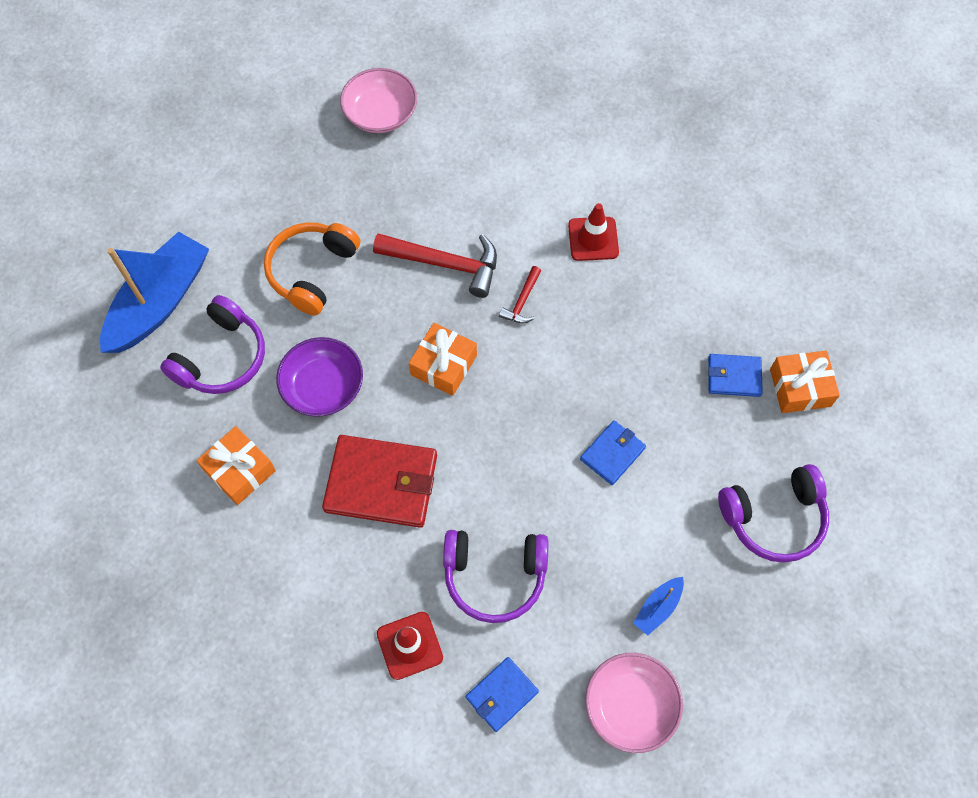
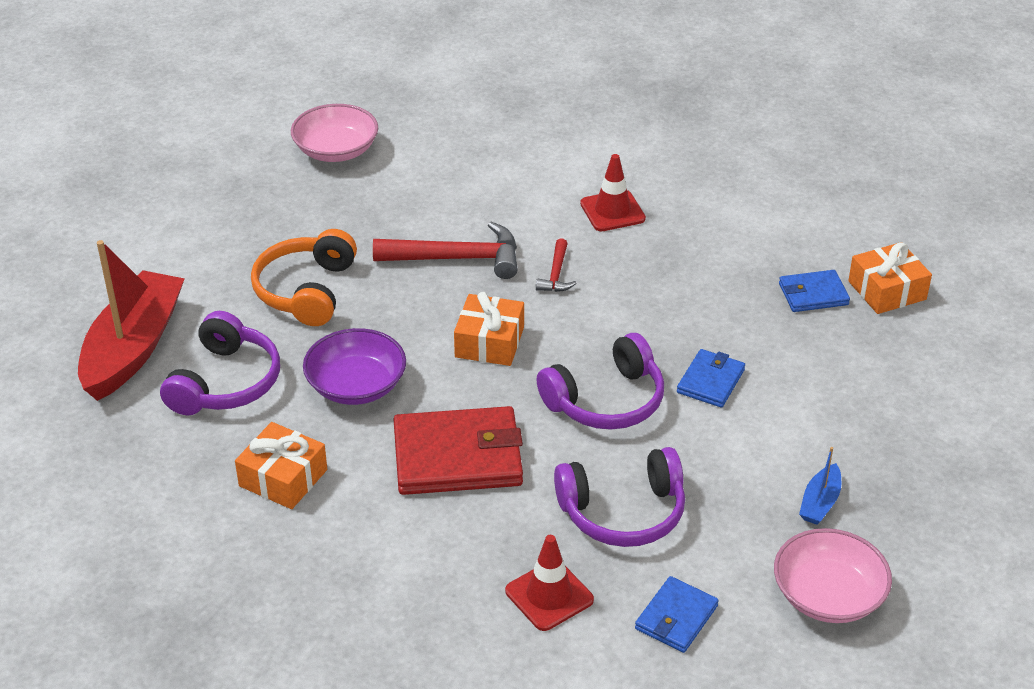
camera: 15 degrees left, 25 degrees down
(160, 302) = (133, 348): blue boat -> red boat
(774, 518) = (910, 401): purple headphones -> purple headphones (606, 401)

